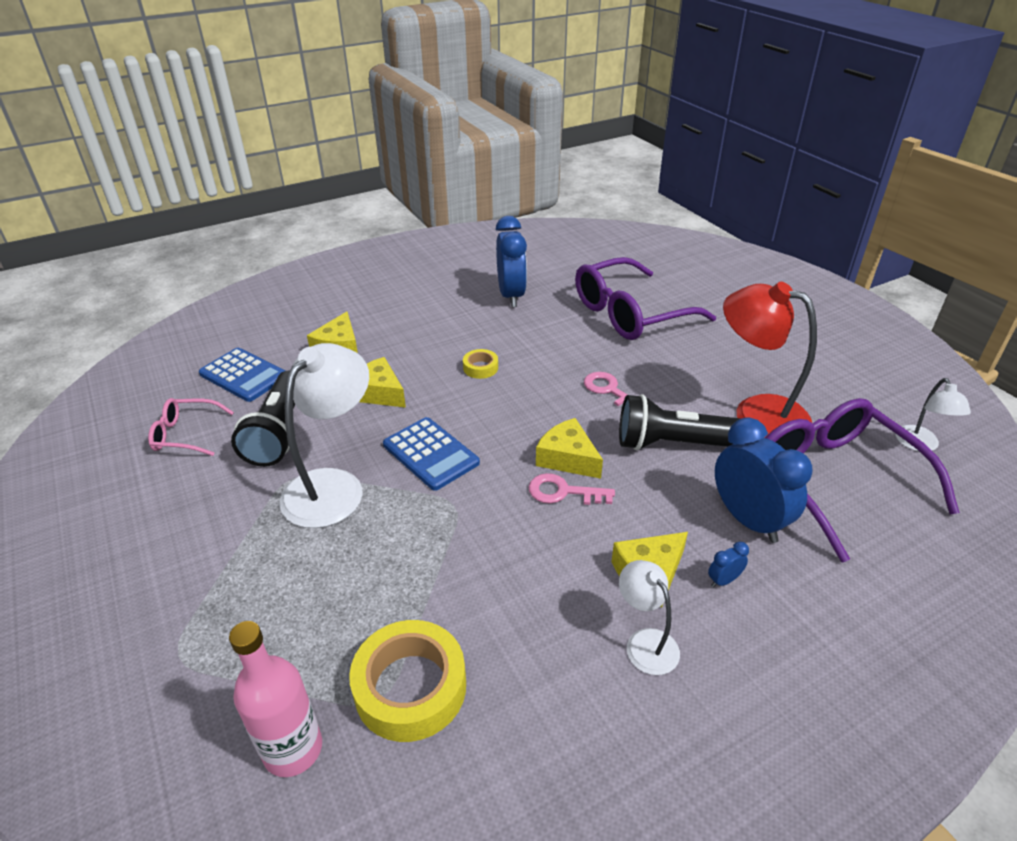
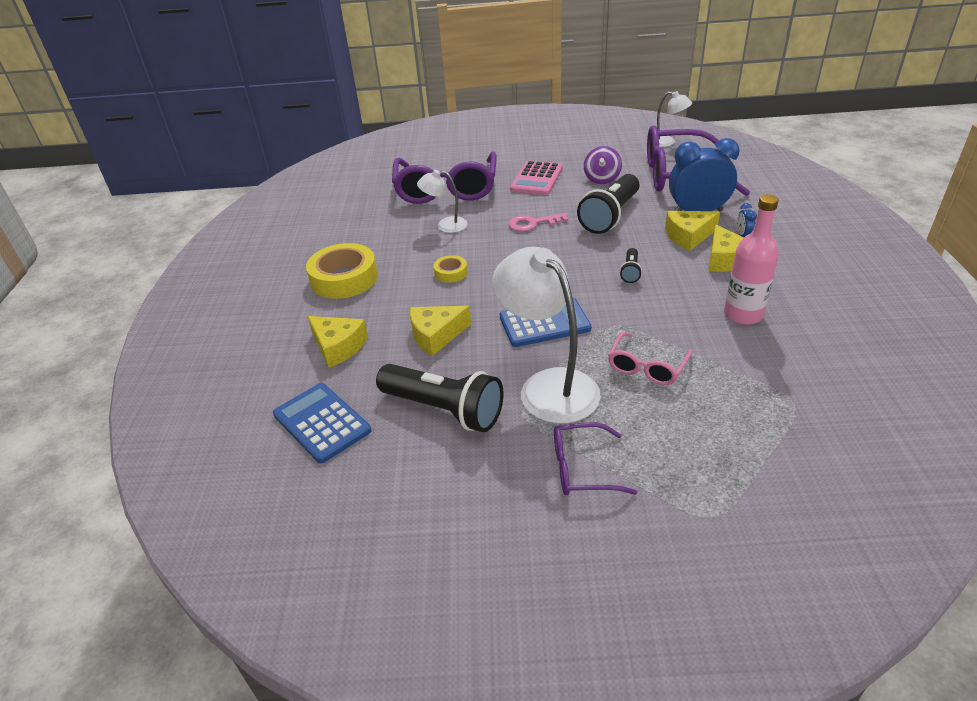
camera: 60 degrees left, 0 degrees up
(186, 434) = (391, 482): pink glasses -> pink glasses (647, 367)
(225, 542) = (582, 468): none -> purple glasses
(244, 375) = (321, 423): blue calculator -> blue calculator turned 105 degrees counterclockwise
(293, 749) = (828, 454): pink bottle -> pink bottle (743, 314)
(410, 687) = (788, 384): yellow tape -> yellow tape (344, 278)
(511, 296) = (361, 233): blue clock -> none
(563, 492) = (630, 272): pink key -> black flashlight
(567, 458) = (595, 261): yellow cheese -> yellow cheese (688, 236)
(645, 642) = (781, 277): white lamp -> white lamp (445, 225)
(708, 364) = (537, 179): none -> pink calculator
(756, 413) = (602, 179): red lamp -> purple spinning top

